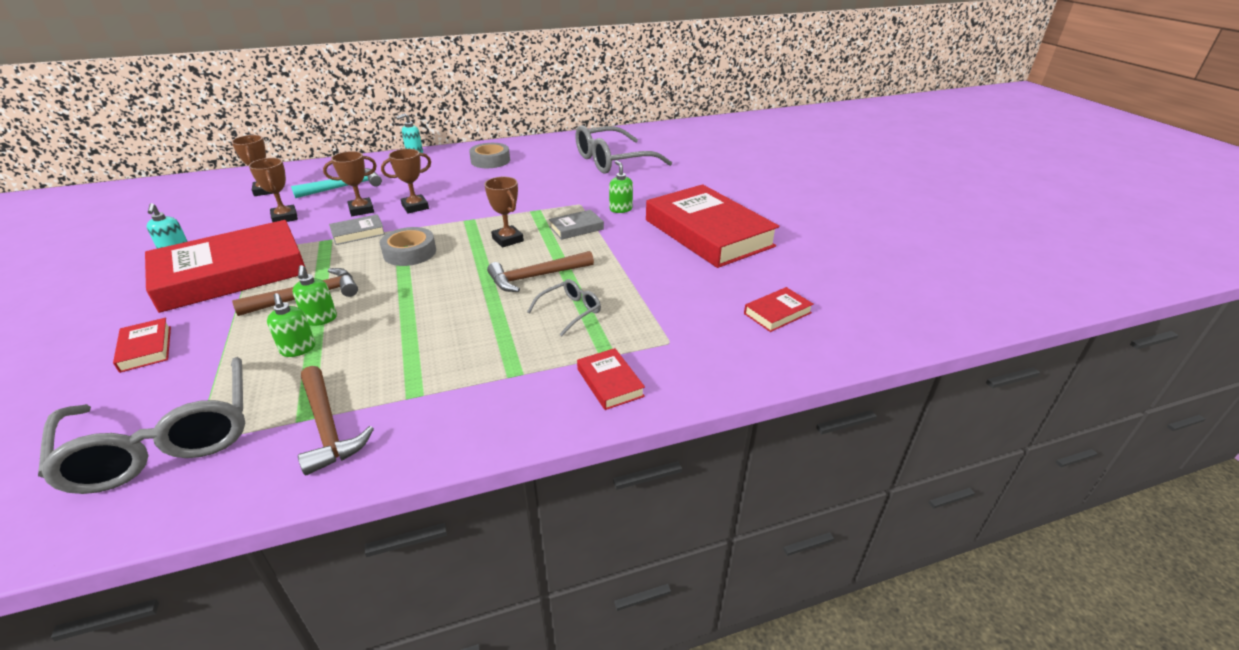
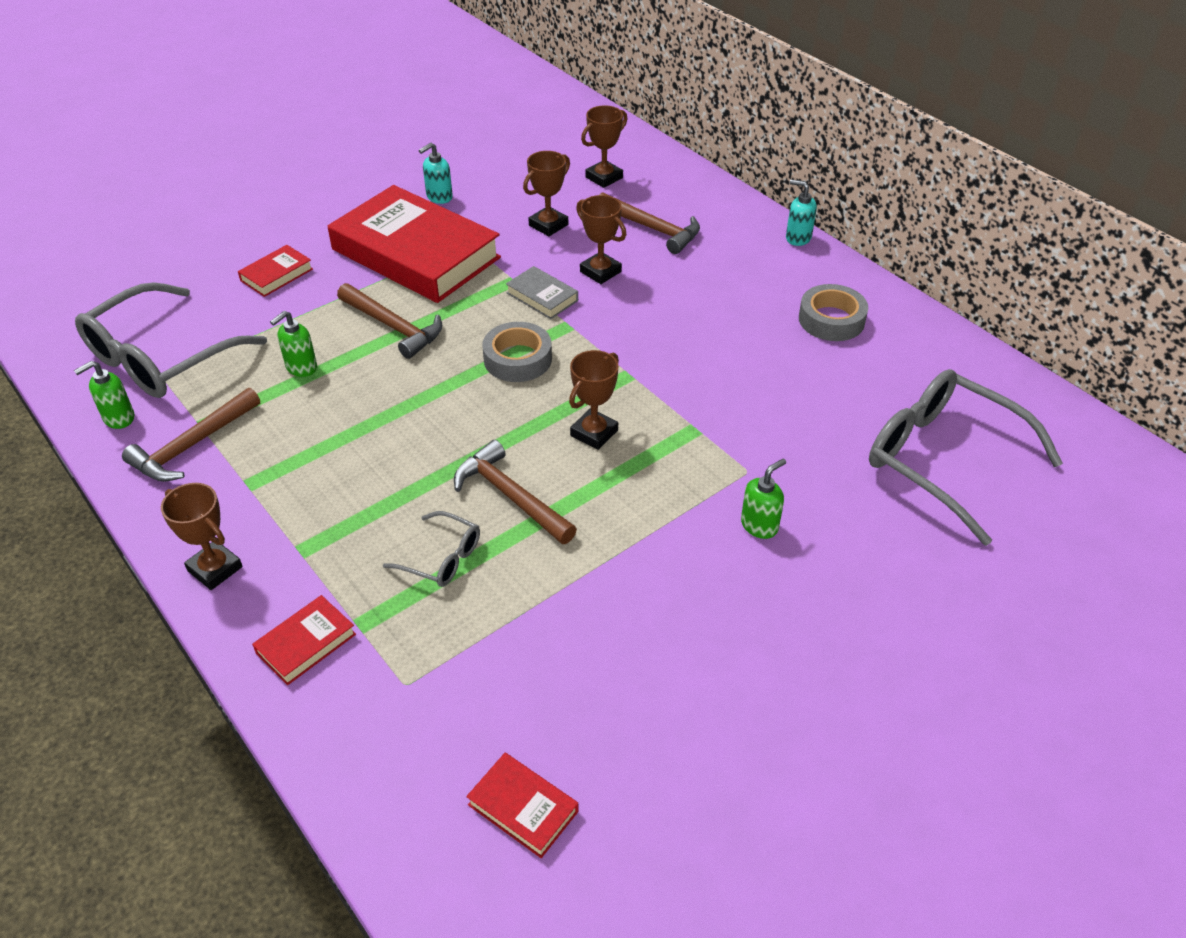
camera: 70 degrees right, 10 degrees up
(320, 319) = (355, 357): green soap dispenser -> green soap dispenser (118, 418)
(344, 187) = (652, 228): turquoise hammer -> brown hammer
(415, 207) = (635, 312): brown trophy -> brown trophy (215, 569)
(576, 228) = (665, 492): grey book -> none
(708, 233) = (740, 663): red book -> none

